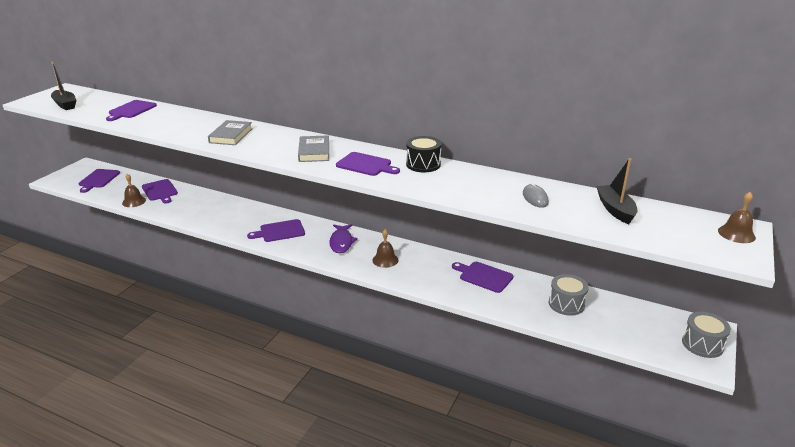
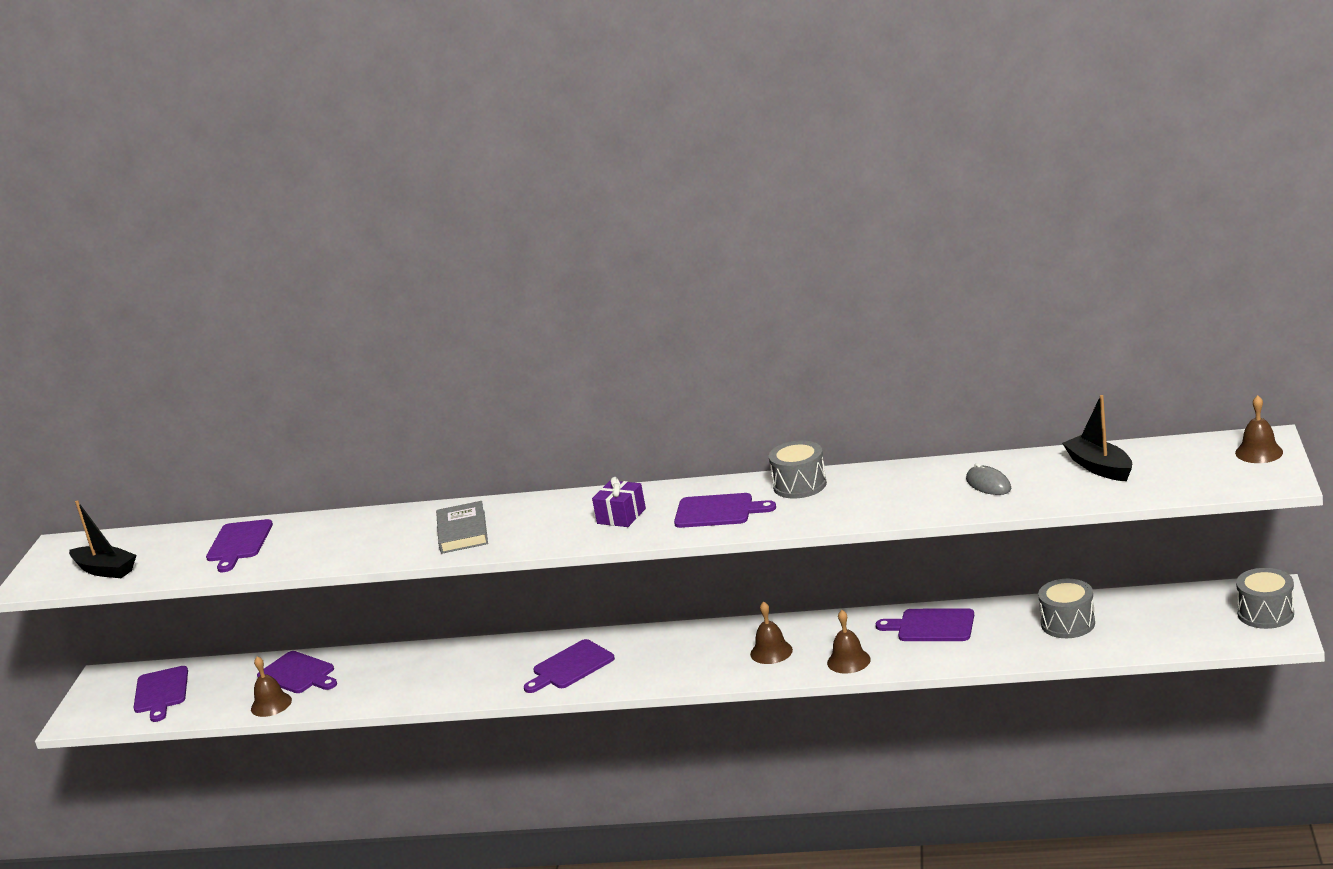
camera: 15 degrees left, 5 degrees down
(314, 152) = (621, 516): grey book -> purple gift
(341, 242) = (683, 650): purple fish -> none
(422, 281) = (848, 661): none -> brown bell
(423, 164) = (800, 485): black drum -> grey drum

